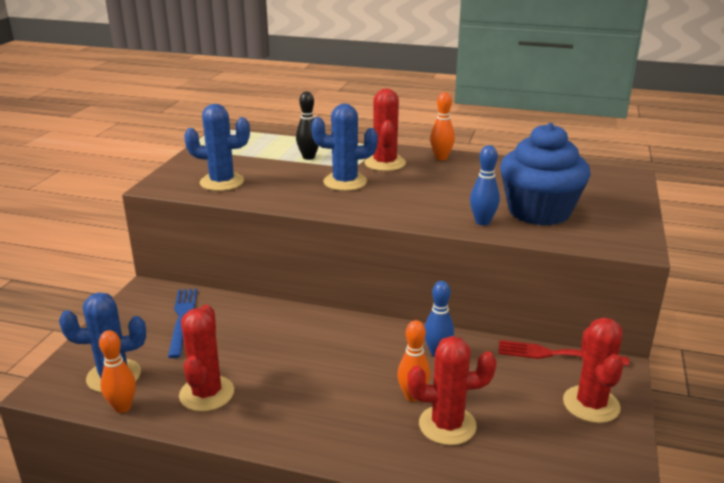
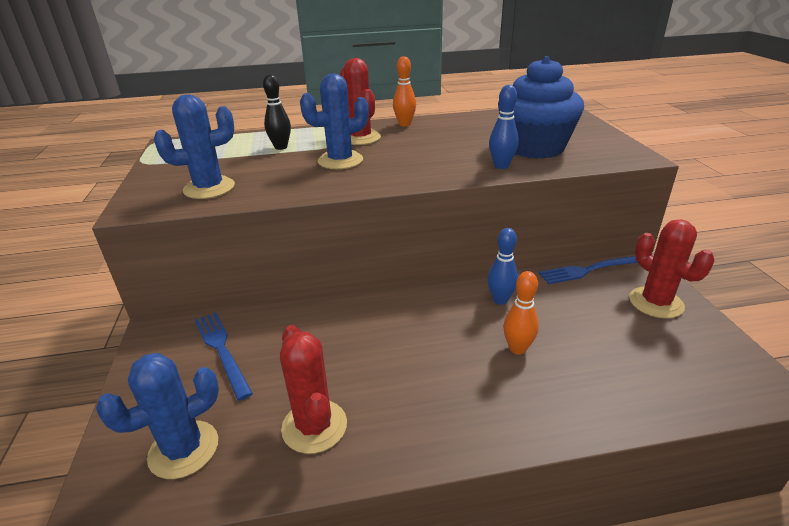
camera: 25 degrees left, 5 degrees up
(122, 407) = (223, 486): orange bowling pin -> none
(447, 425) = (571, 365): red cactus -> none
(556, 354) = (590, 269): red fork -> blue fork

